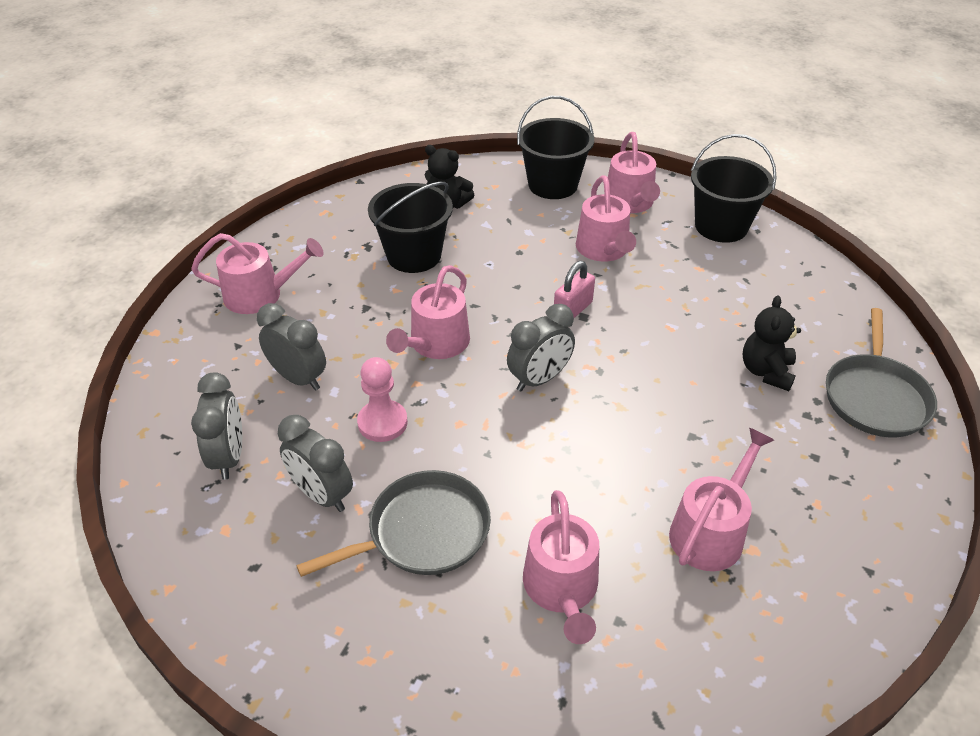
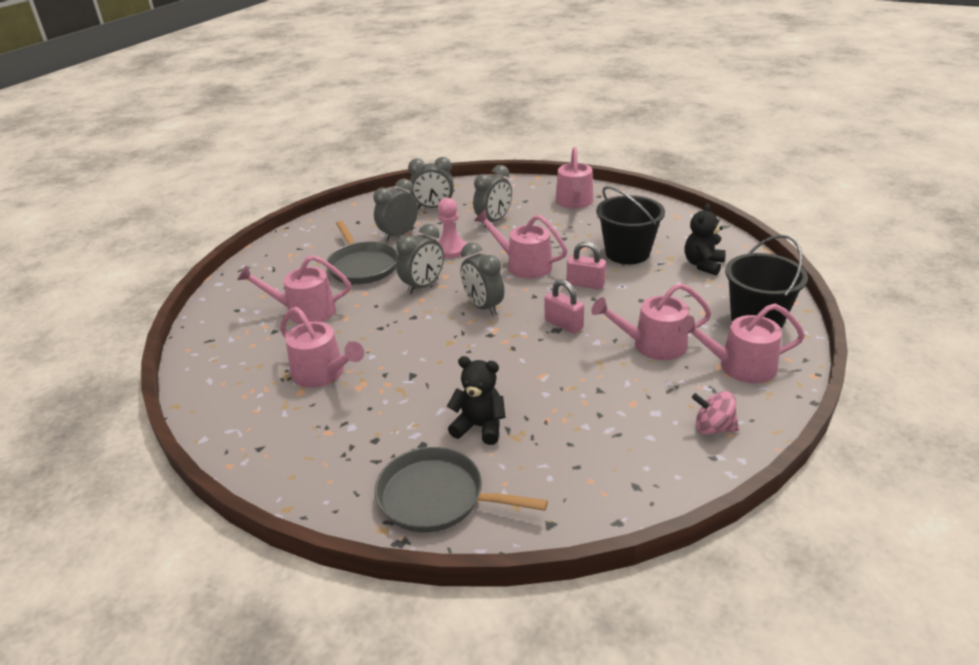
camera: 95 degrees right, 10 degrees down
(485, 291) = (585, 284): none -> pink padlock
(487, 446) = (423, 286): none -> grey clock
(721, 226) = (713, 428): black bucket -> pink spinning top

